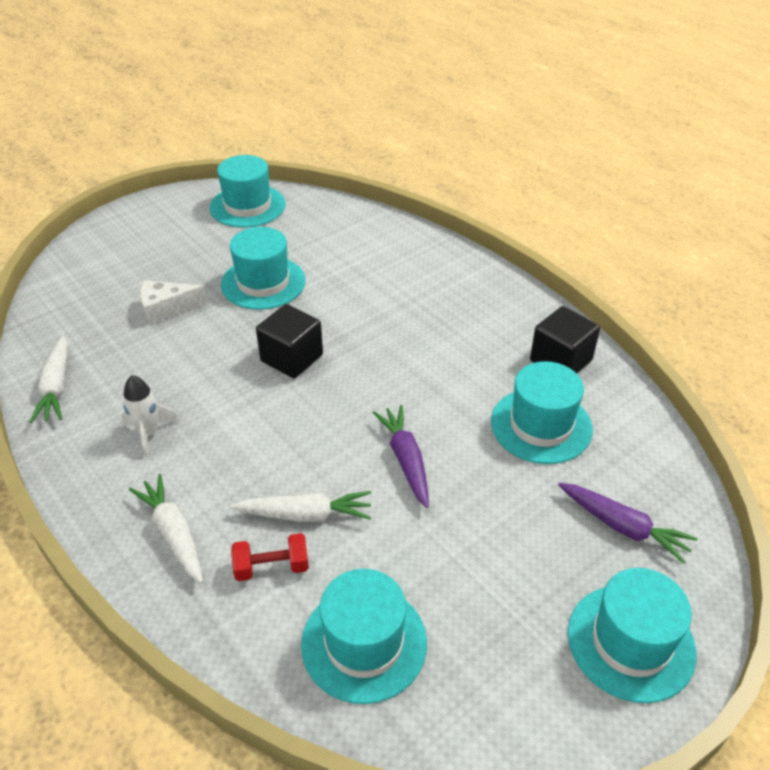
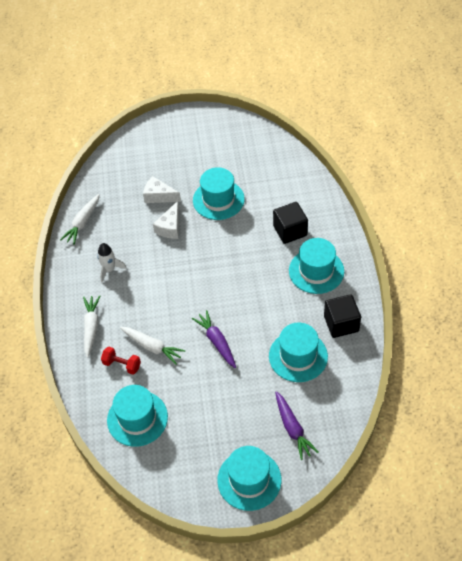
camera: 35 degrees right, 10 degrees up
(213, 340) = (170, 227): none -> white cheese
(247, 206) = (245, 138): turquoise hat -> turquoise hat (316, 271)
(292, 358) = (202, 256): black cube -> black cube (290, 231)
(406, 460) = (216, 342): purple carrot -> purple carrot turned 45 degrees counterclockwise

